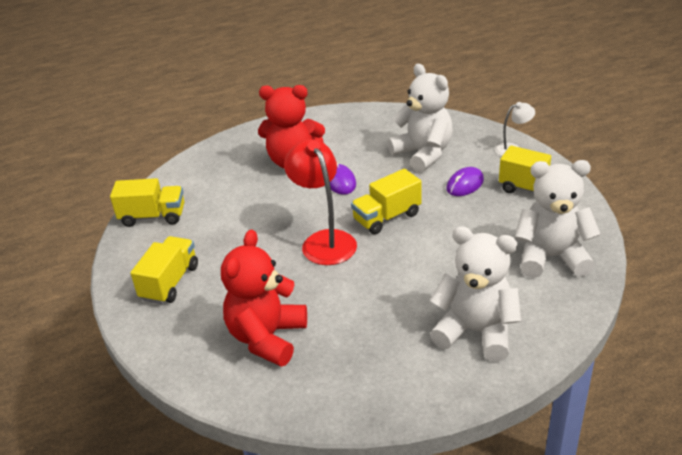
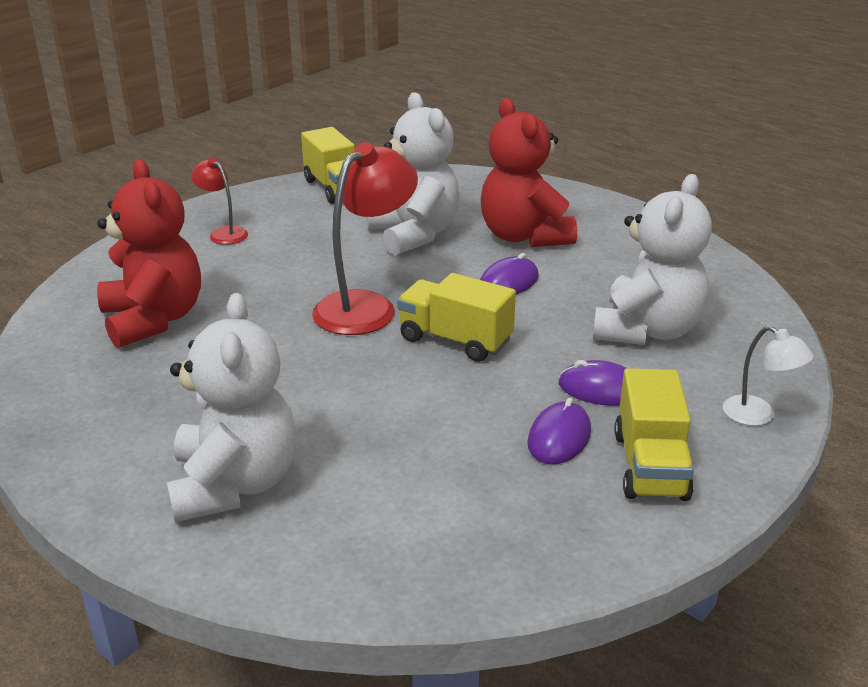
camera: 60 degrees right, 5 degrees down
(170, 282) = (223, 233): yellow truck -> red lamp
(267, 338) = (153, 319): red teddy bear -> red teddy bear turned 75 degrees clockwise
(497, 209) = (559, 437): none -> purple mouse
(551, 257) = (468, 527): white teddy bear -> white teddy bear (414, 234)

